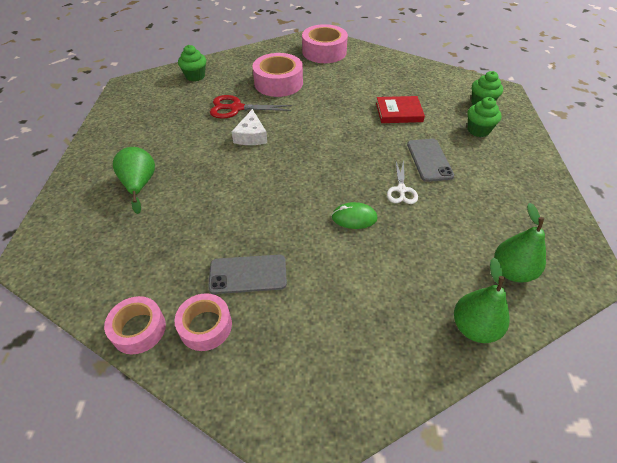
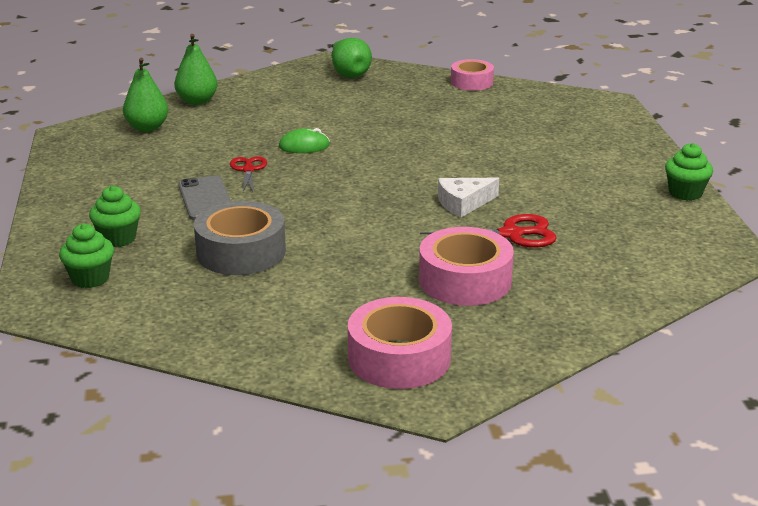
camera: 170 degrees right, 20 degrees down
(140, 185) = (564, 149): green pear -> green pear (349, 74)
(195, 76) = (628, 278): green cupcake -> green cupcake (685, 193)
(205, 326) = (419, 87): pink tape -> none
(248, 274) = (399, 109): grey phone -> none
(251, 136) = (463, 203): white cheese -> white cheese turned 105 degrees counterclockwise
(399, 112) = (241, 252): red book -> grey tape
(401, 190) = (248, 170): white scissors -> red scissors

